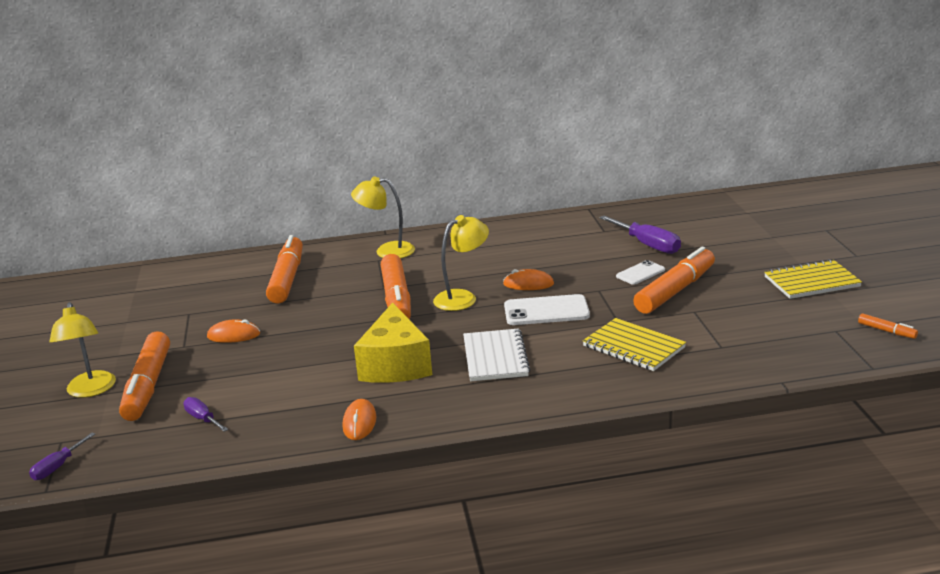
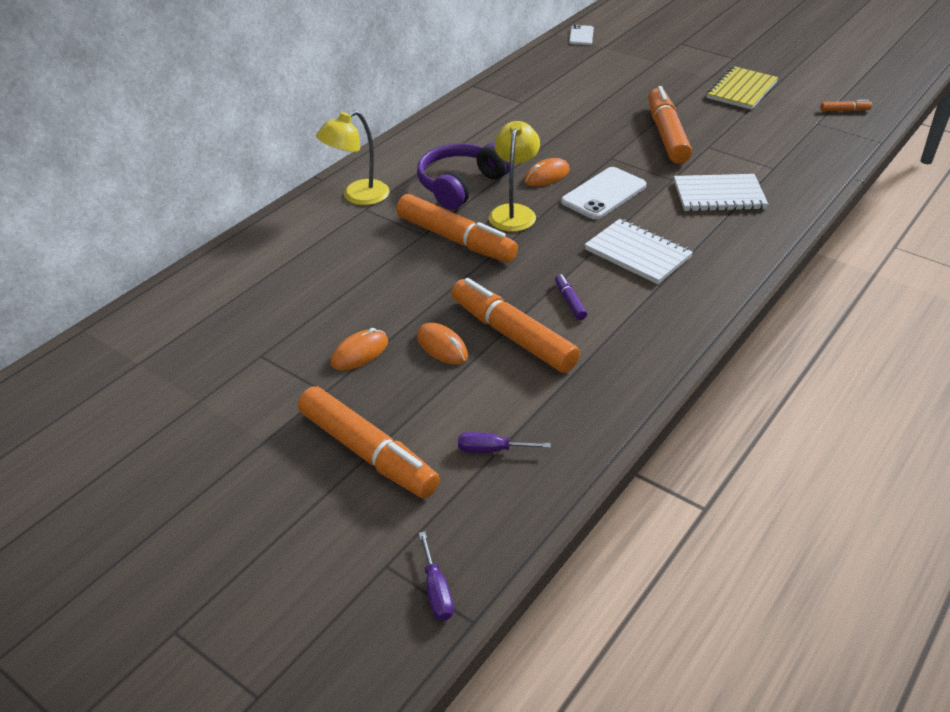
camera: 45 degrees left, 15 degrees up
(91, 390) = (310, 495): yellow lamp -> none
(287, 279) = (304, 268): orange marker -> orange marker (512, 335)
(359, 422) = (637, 369): orange mouse -> orange mouse (442, 346)
(395, 364) = (570, 301): yellow cheese -> purple marker
(460, 268) = (460, 185): none -> purple headphones
(633, 347) = (719, 195): yellow notebook -> white notebook
(640, 273) = (616, 130): white phone -> white phone (581, 35)
(647, 245) = (579, 102): purple screwdriver -> none

